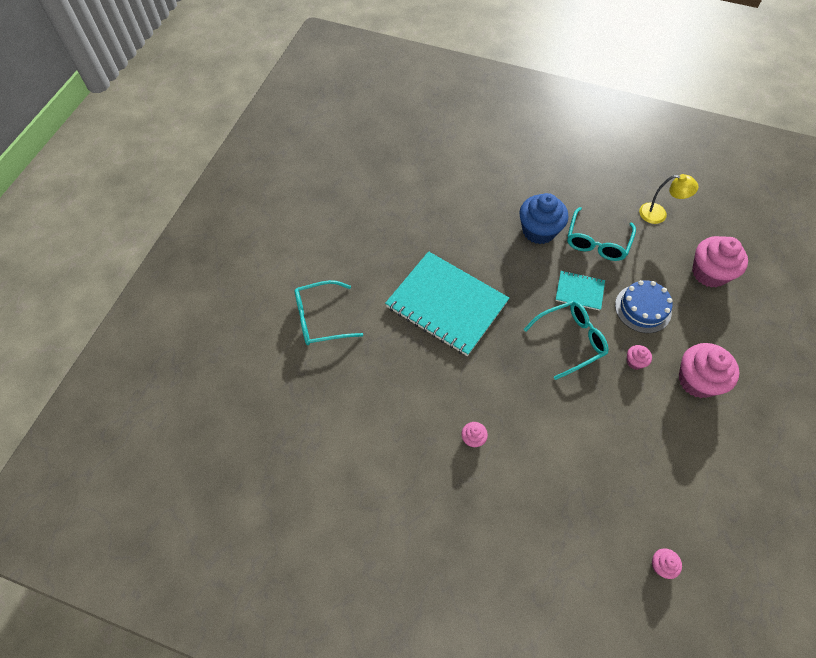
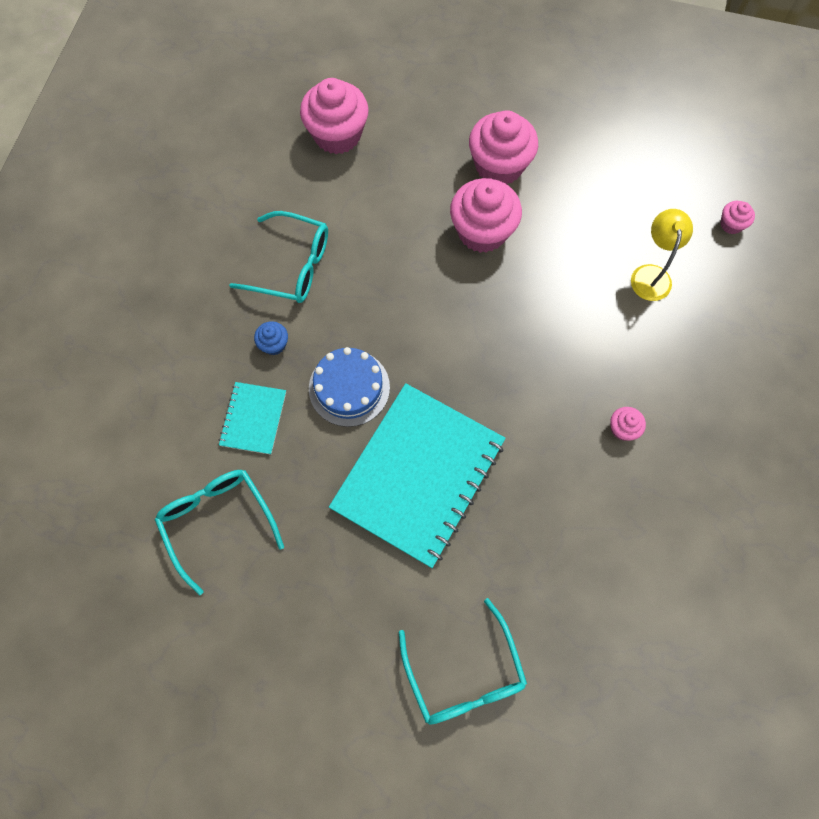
camera: 95 degrees left, 10 degrees up
(539, 230) = (274, 344): blue cupcake -> blue cupcake, size x0.46
(570, 340) = (460, 306): turquoise glasses -> turquoise glasses (217, 521)
(579, 291) = (379, 292): turquoise notebook -> turquoise notebook (253, 419)
(635, 362) = (482, 231): pink cupcake -> pink cupcake, size x2.18
(643, 308) = (400, 216): blue cake -> blue cake (349, 387)
(659, 214) = (239, 184): yellow lamp -> yellow lamp (651, 274)

